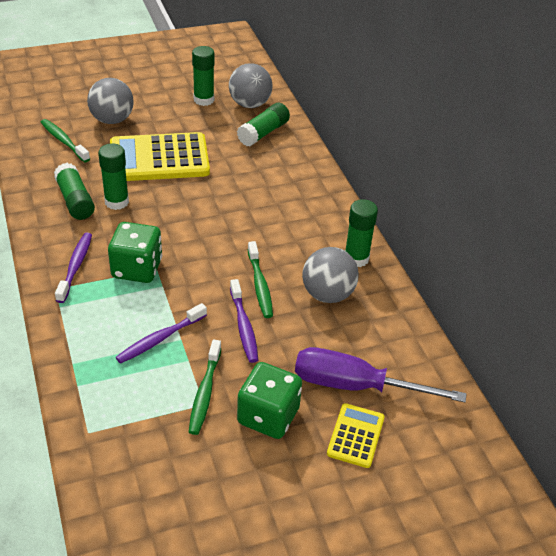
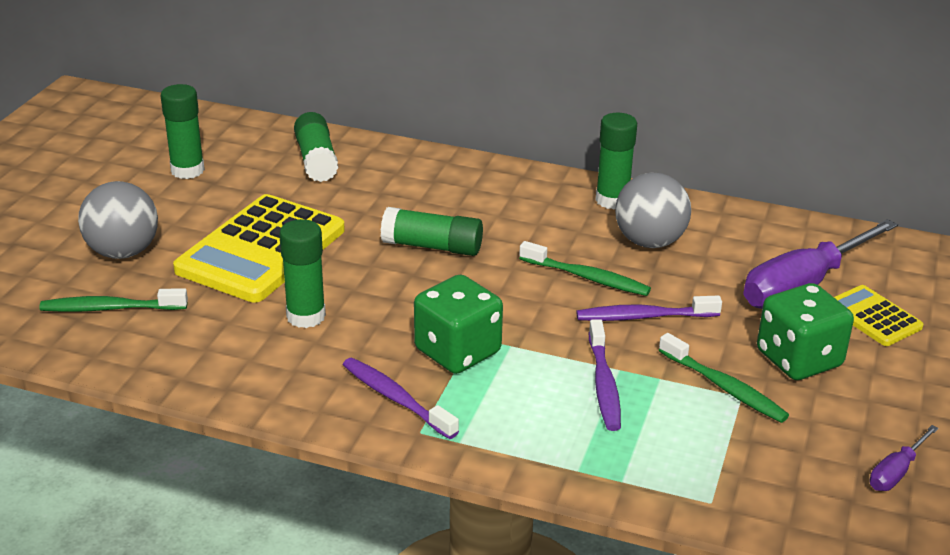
camera: 50 degrees left, 10 degrees down
(75, 200) = (258, 348): green glue stick -> green glue stick (432, 246)
(188, 512) = (896, 472): none -> purple screwdriver
(244, 326) = (643, 317): purple toothbrush -> purple toothbrush turned 150 degrees clockwise
(250, 104) = (246, 145): grey ball -> none

